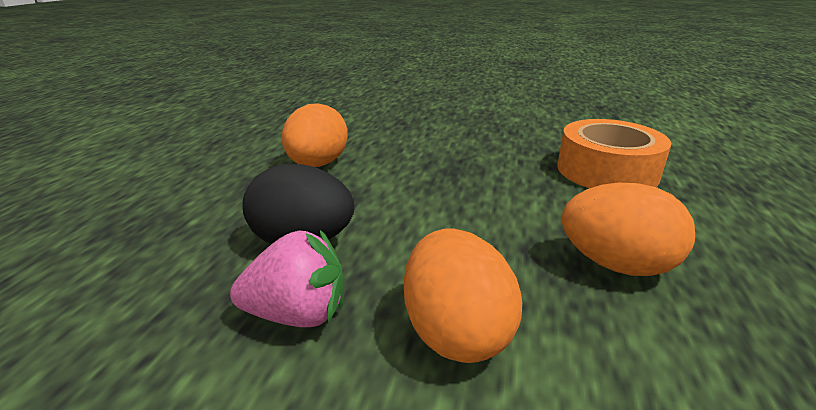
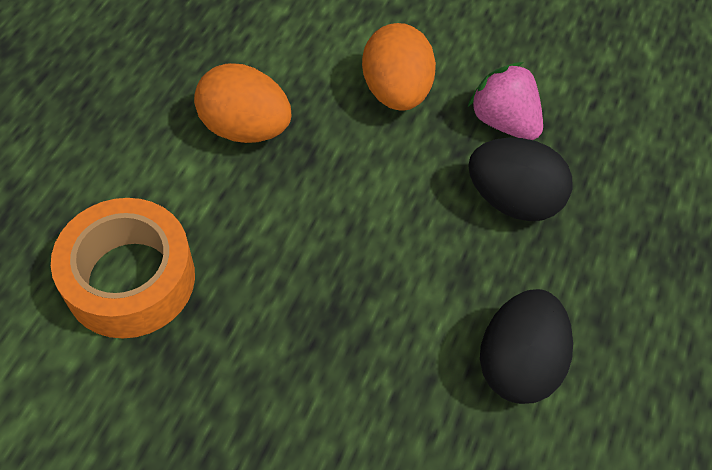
camera: 175 degrees left, 30 degrees up
(298, 314) = (503, 121): pink strawberry -> pink strawberry turned 45 degrees clockwise
(317, 164) = (517, 362): orange egg -> black egg

